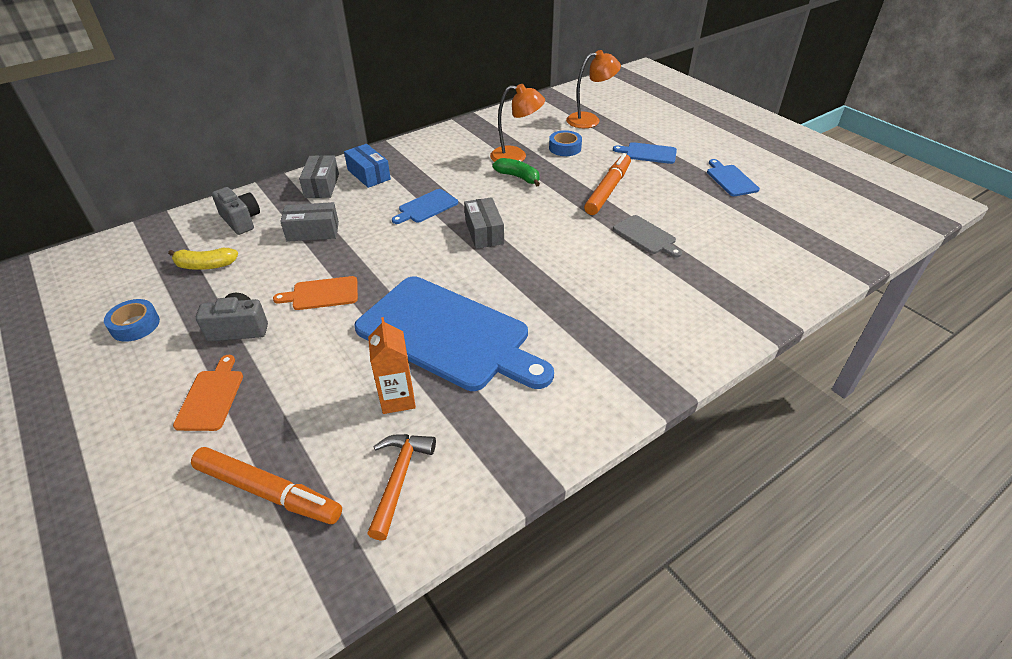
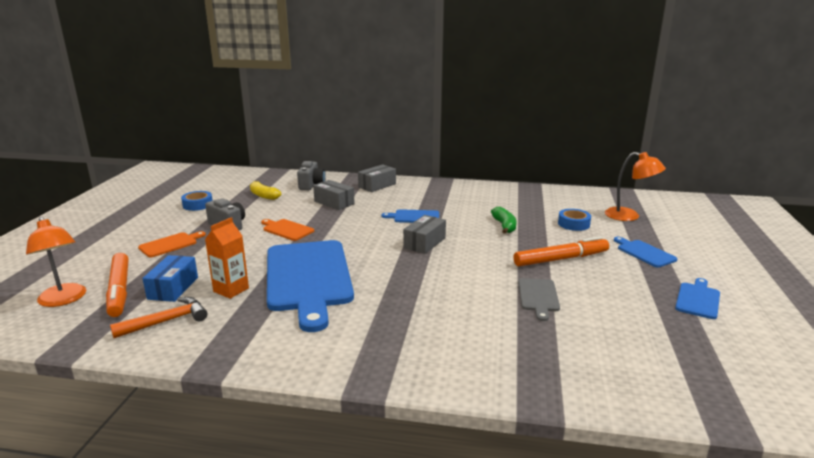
camera: 45 degrees right, 20 degrees down
(369, 174) = (412, 190): blue box -> blue box (173, 288)
(516, 156) = (525, 215): orange lamp -> orange lamp (64, 300)

